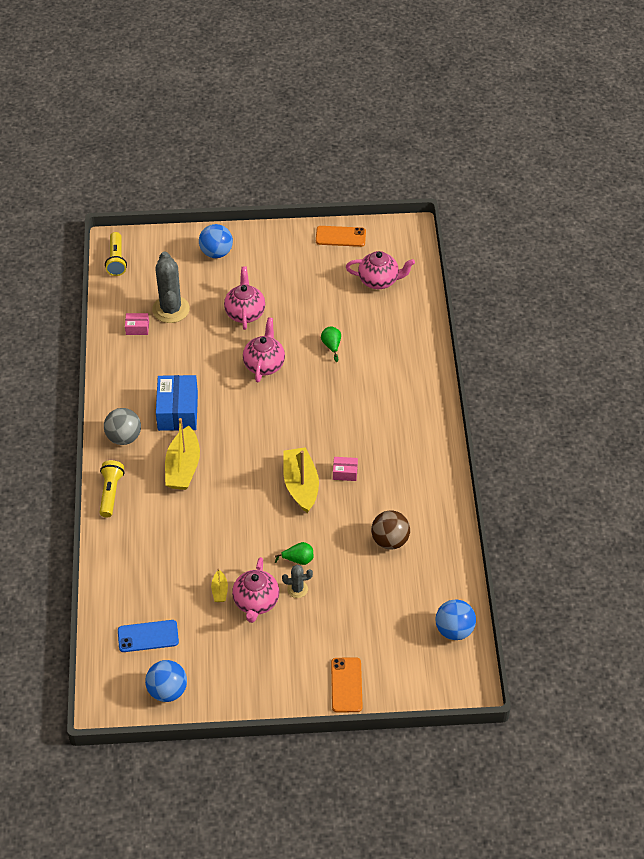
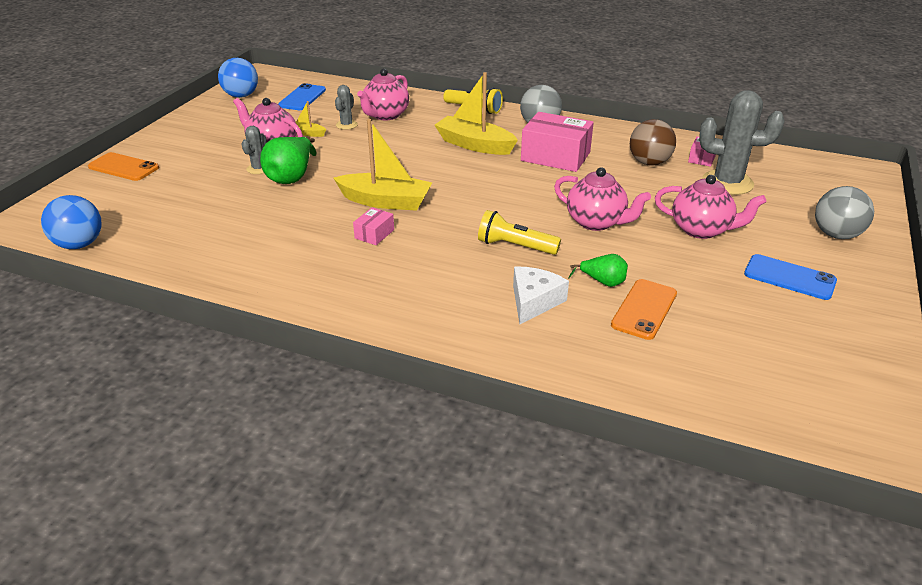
camera: 115 degrees right, 15 degrees down
(116, 260) = (830, 167): yellow flashlight -> yellow flashlight (515, 246)
(178, 411) = (555, 156): blue box -> pink box
(189, 570) = (346, 125): none -> grey cactus
(216, 253) = (836, 235): blue ball -> grey ball
(278, 269) = (789, 277): none -> blue phone
(298, 560) = (292, 177): green pear -> green pear, size x1.74
(340, 236) = (867, 361): orange phone -> orange phone (644, 309)
(369, 370) = (534, 301): none -> white cheese
(379, 281) = (736, 372): pink teapot -> pink teapot (385, 115)
(390, 541) = (245, 237): brown ball -> brown ball (649, 163)

